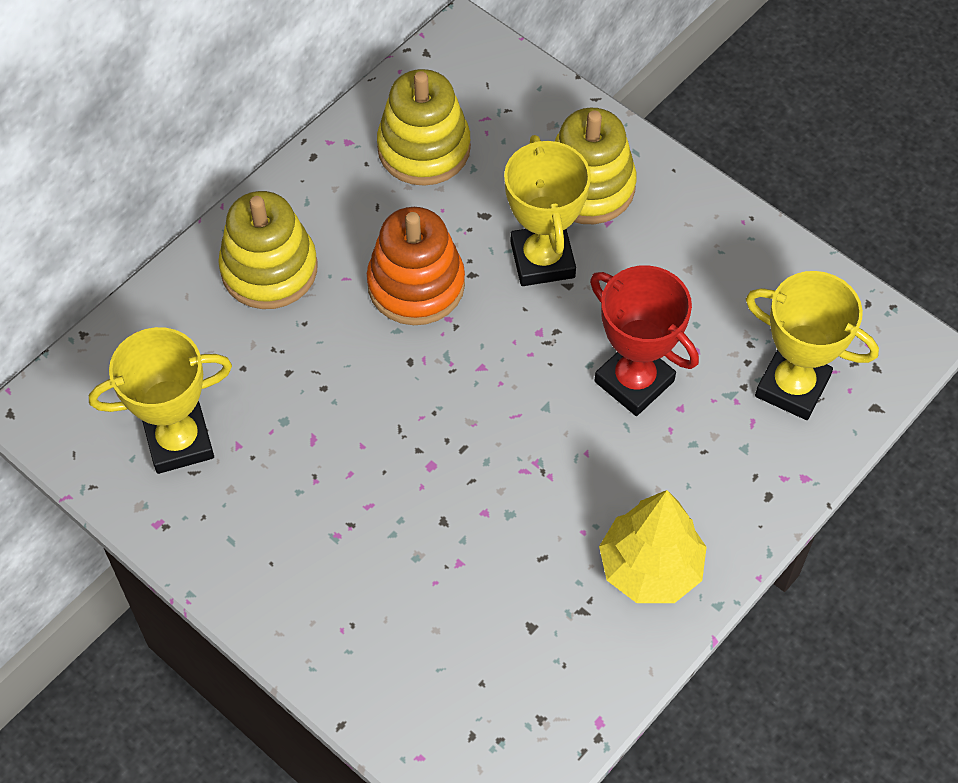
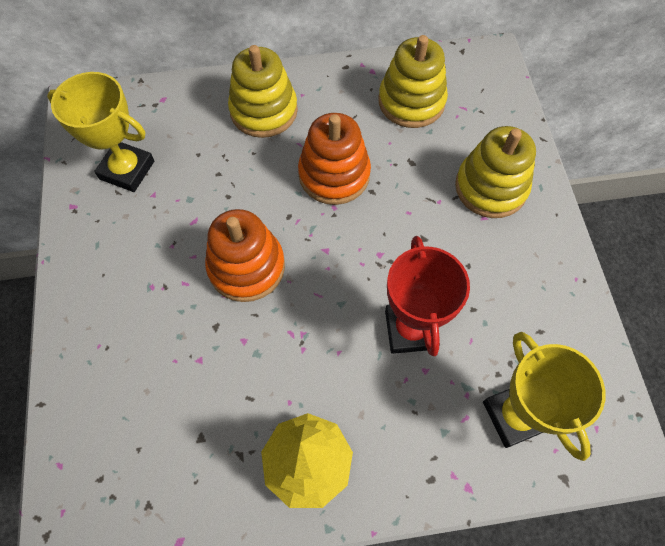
camera: 40 degrees right, 5 degrees up
(417, 442) = (246, 267): none -> orange stacking toy
(542, 260) = (422, 212): yellow trophy -> none

